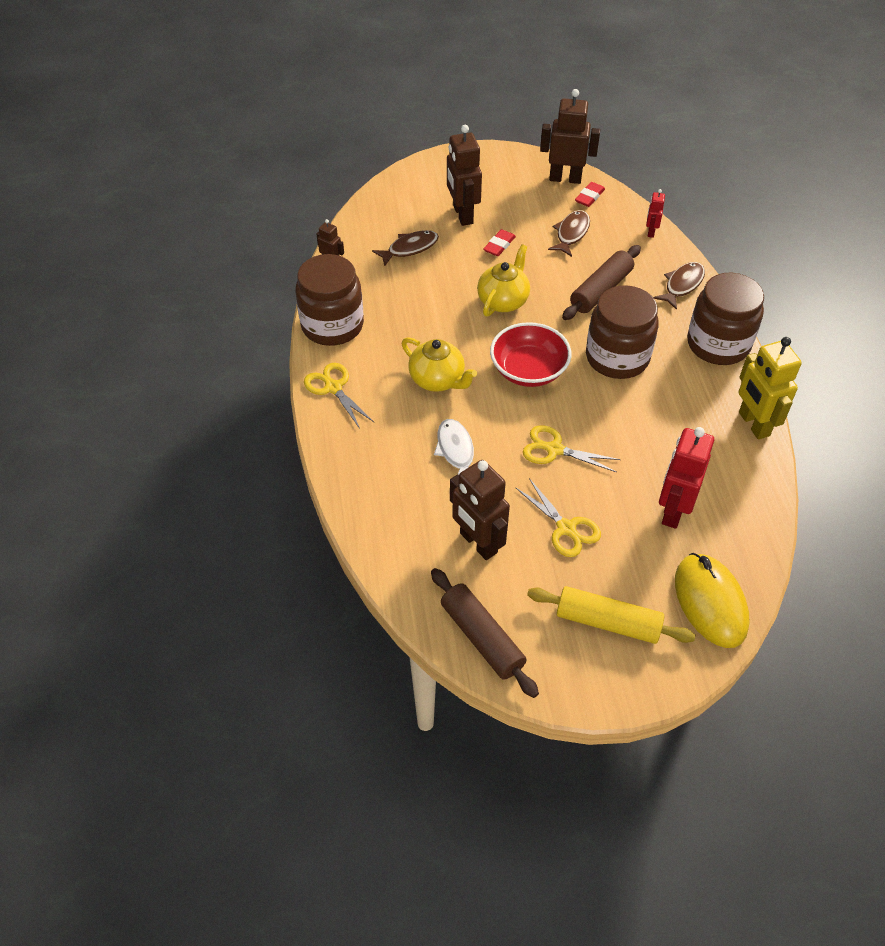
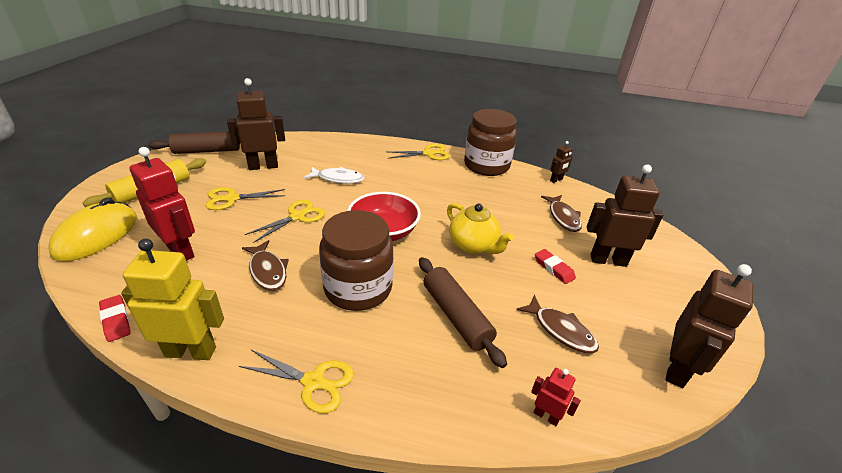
camera: 110 degrees right, 15 degrees down
(438, 380) = (406, 189): yellow teapot -> none
(589, 197) = (634, 379): red eraser -> red eraser (116, 320)
(682, 285) = (429, 398): brown fish -> brown fish (268, 271)
(710, 602) = (97, 235): yellow mouse -> yellow mouse turned 75 degrees counterclockwise
(718, 344) = (313, 382): brown jar -> yellow scissors

